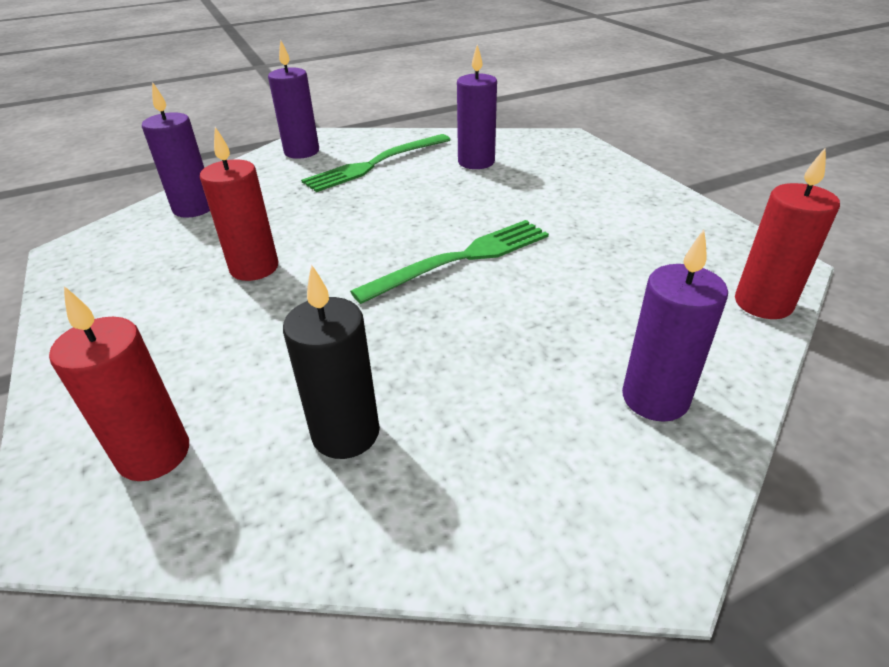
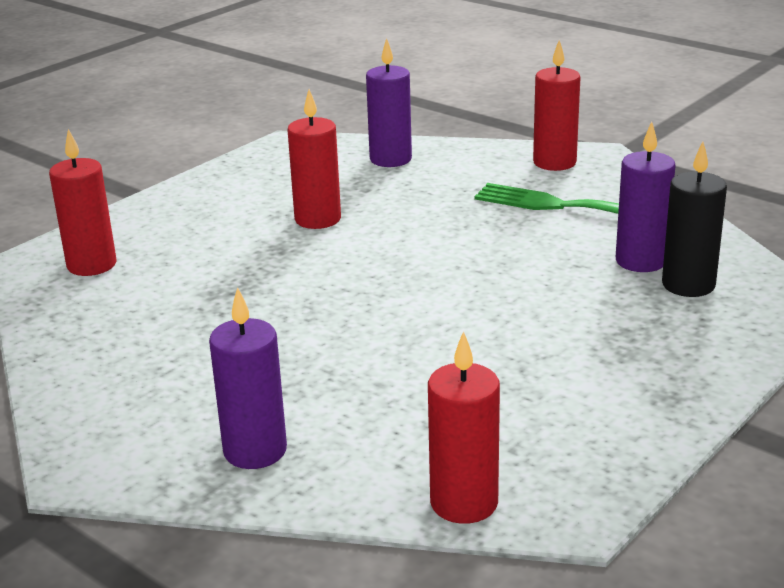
camera: 65 degrees right, 10 degrees down
(302, 152) = (554, 162): purple candle -> red candle
(346, 433) = (142, 323): black candle -> black candle (688, 285)
(461, 259) = (409, 307): green fork -> none

